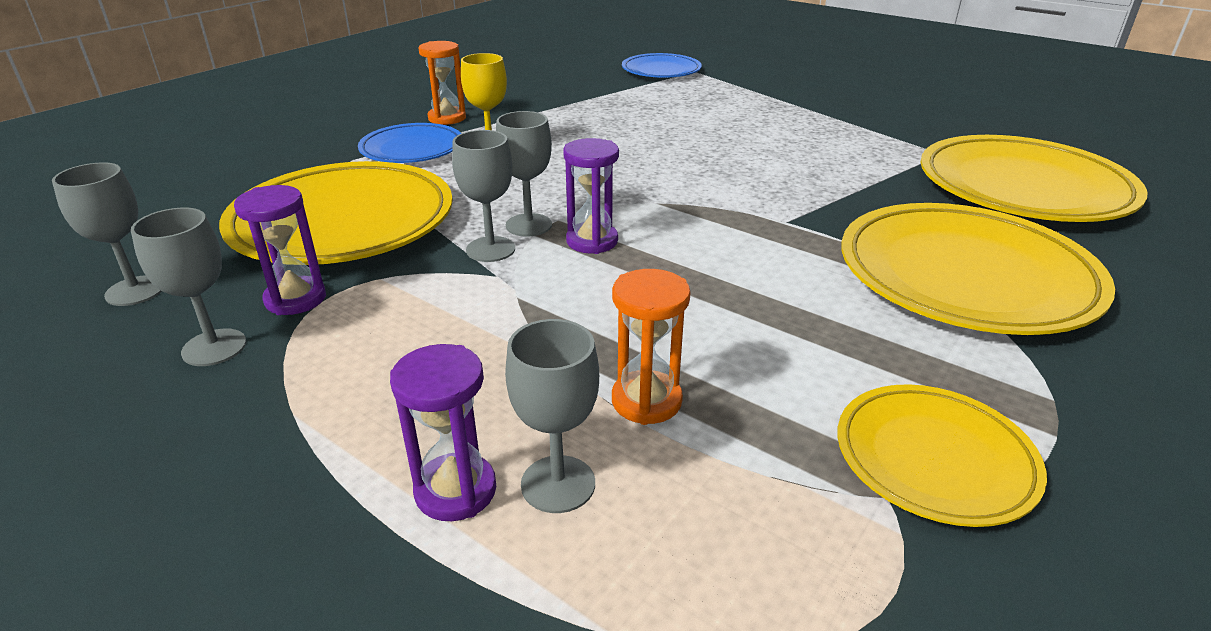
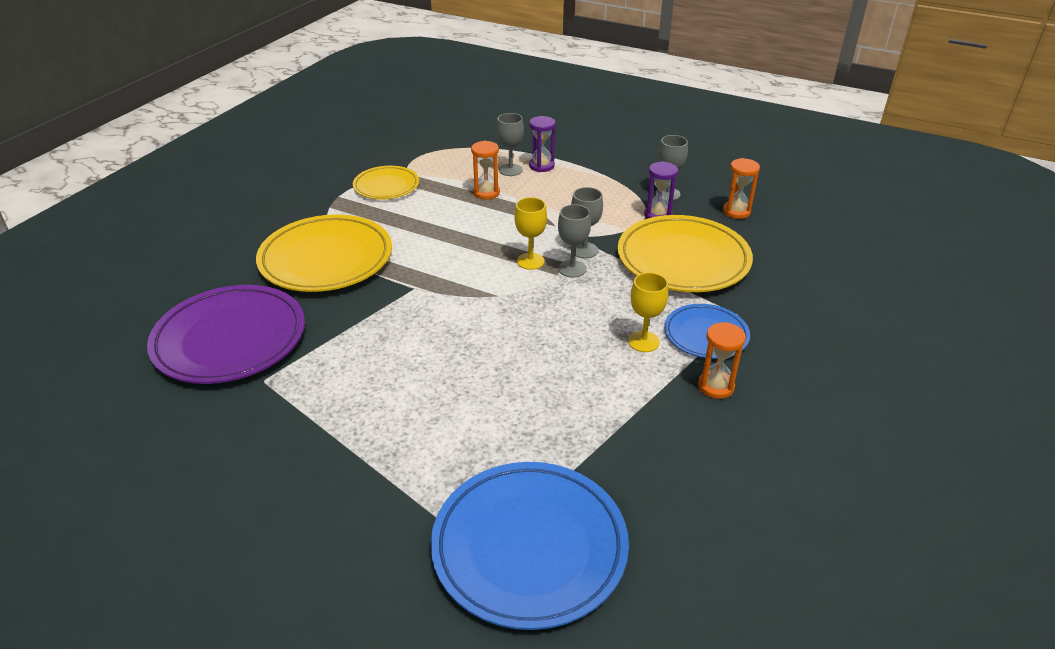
camera: 170 degrees right, 5 degrees up
(135, 291) = (736, 211): grey goblet -> orange hourglass
(592, 241) = (530, 261): purple hourglass -> yellow goblet
(661, 71) = (529, 547): blue plate -> blue plate, size x1.77
(1023, 188) = (230, 339): yellow plate -> purple plate

